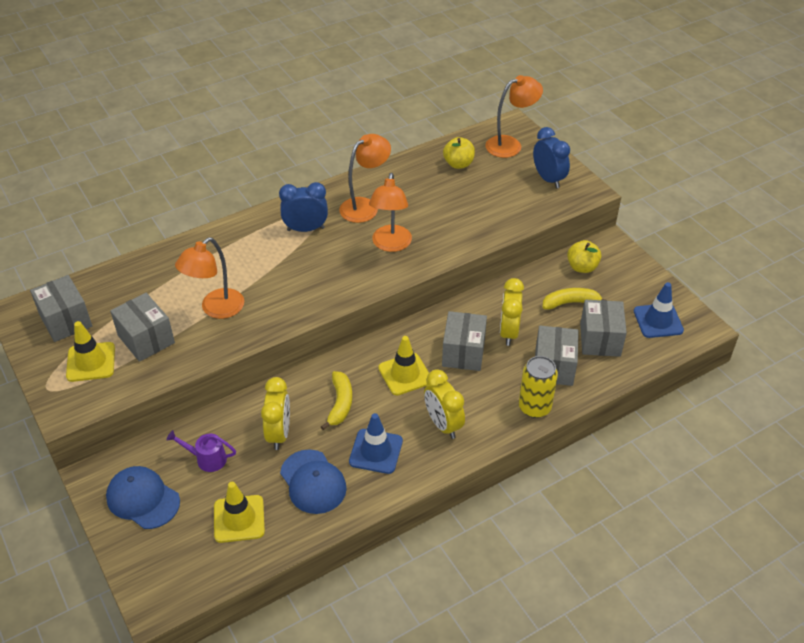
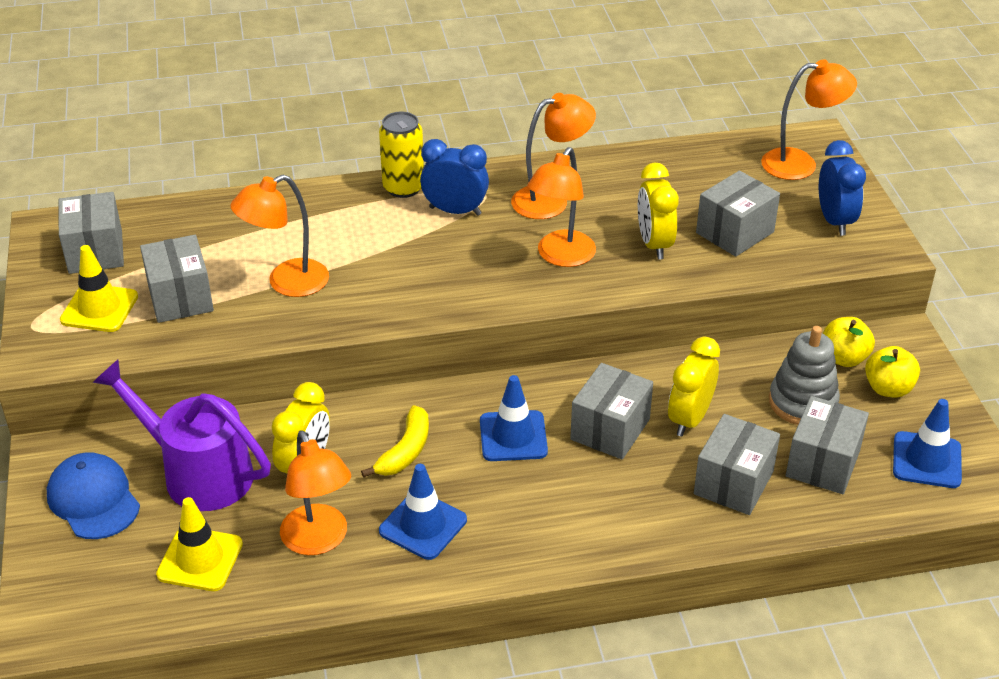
camera: 20 degrees right, 5 degrees down
(207, 459) = (197, 472): purple watering can -> purple watering can, size x2.09
(313, 482) = (319, 541): blue cap -> orange lamp
(405, 374) = (513, 436): yellow traffic cone -> blue traffic cone
(443, 424) = (534, 516): yellow clock -> yellow clock (654, 244)
(458, 164) = (711, 173): yellow apple -> yellow apple (888, 388)
(492, 201) = (735, 232): none -> grey box
(534, 407) = (678, 529): yellow can -> yellow can (403, 188)
(571, 303) = (802, 402): yellow banana -> grey stacking toy

